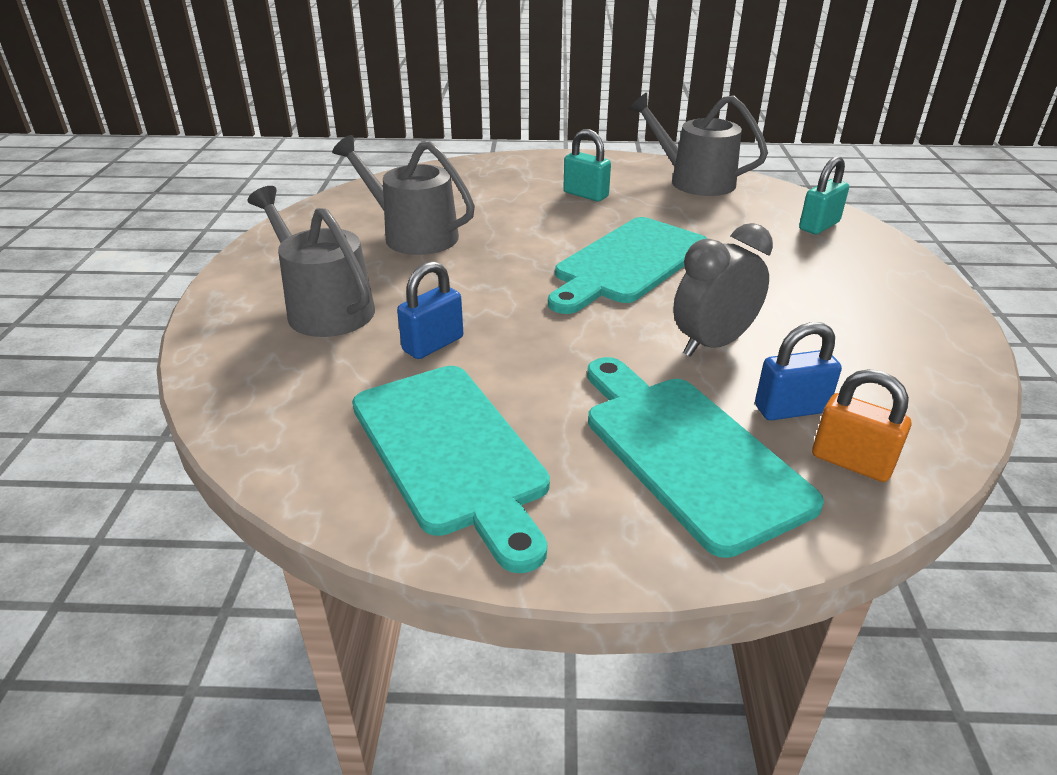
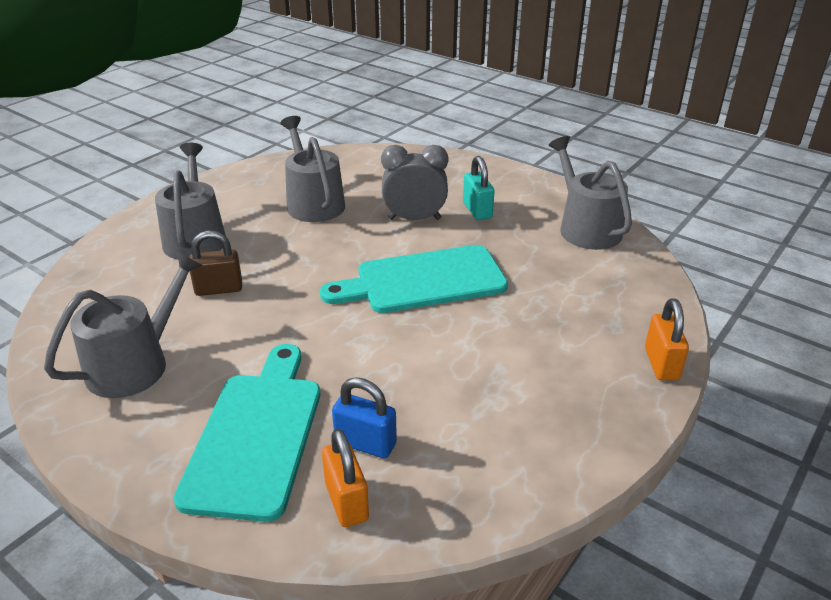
camera: 35 degrees right, 0 degrees up
(433, 344) = (219, 289): blue padlock -> brown padlock
(451, 452) = (135, 364): turquoise cutting board -> grey watering can
(712, 344) = (387, 370): grey clock -> grey clock (414, 219)
(819, 226) = (632, 309): turquoise padlock -> none
(896, 255) = (661, 364): none -> orange padlock

